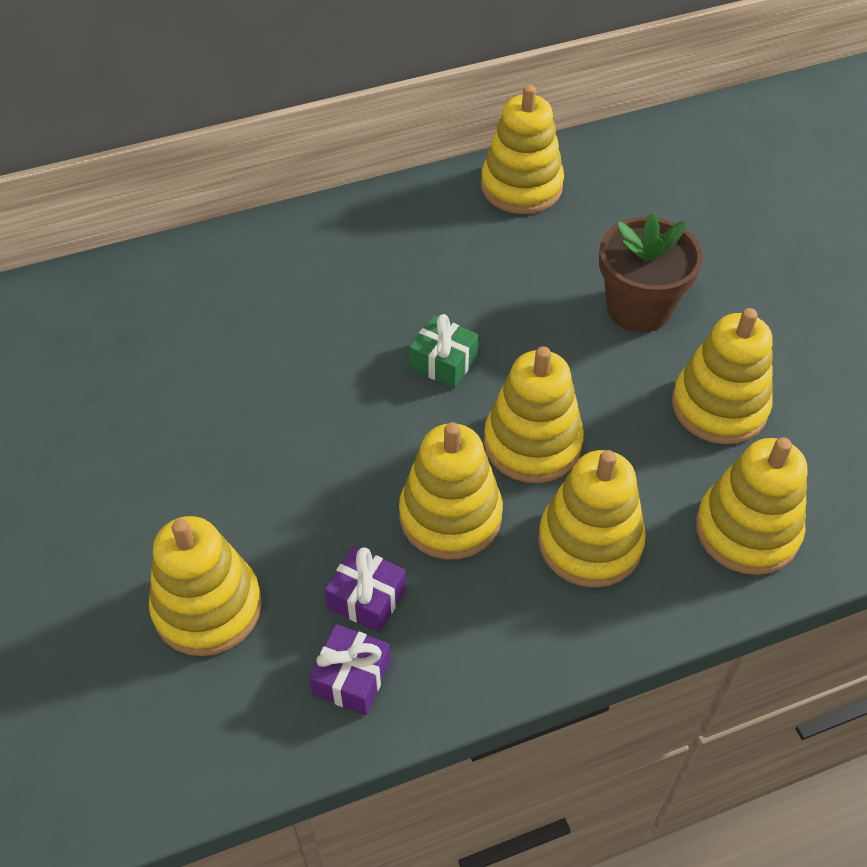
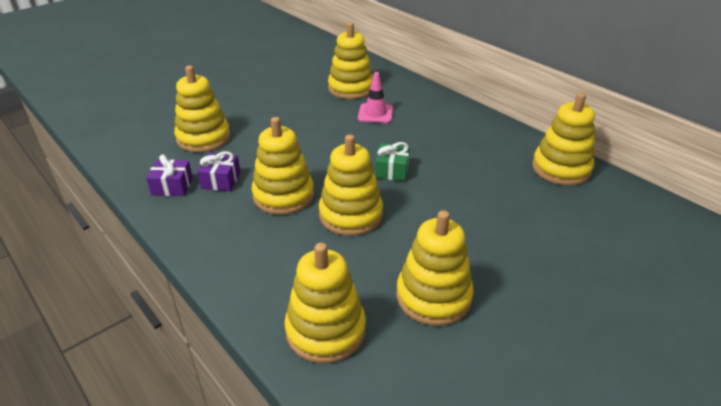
camera: 70 degrees right, 15 degrees down
(266, 331) = (375, 113): none -> pink traffic cone
(590, 542) = (285, 253): yellow stacking toy -> yellow stacking toy (351, 88)
(639, 308) = (497, 239): brown flower pot -> none

